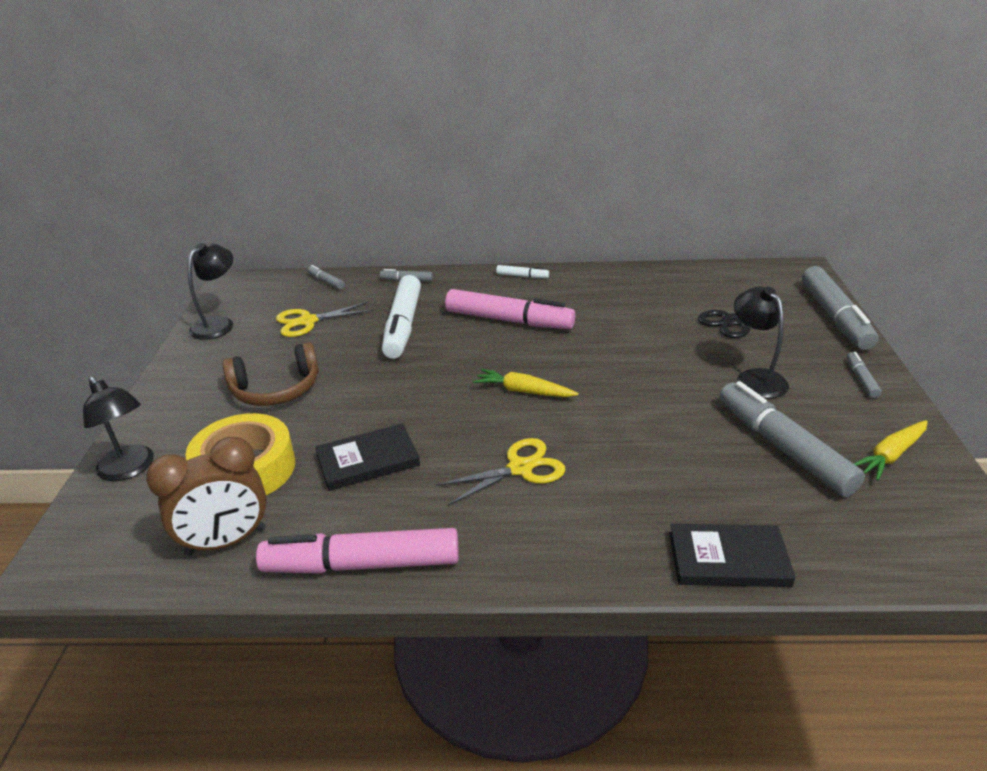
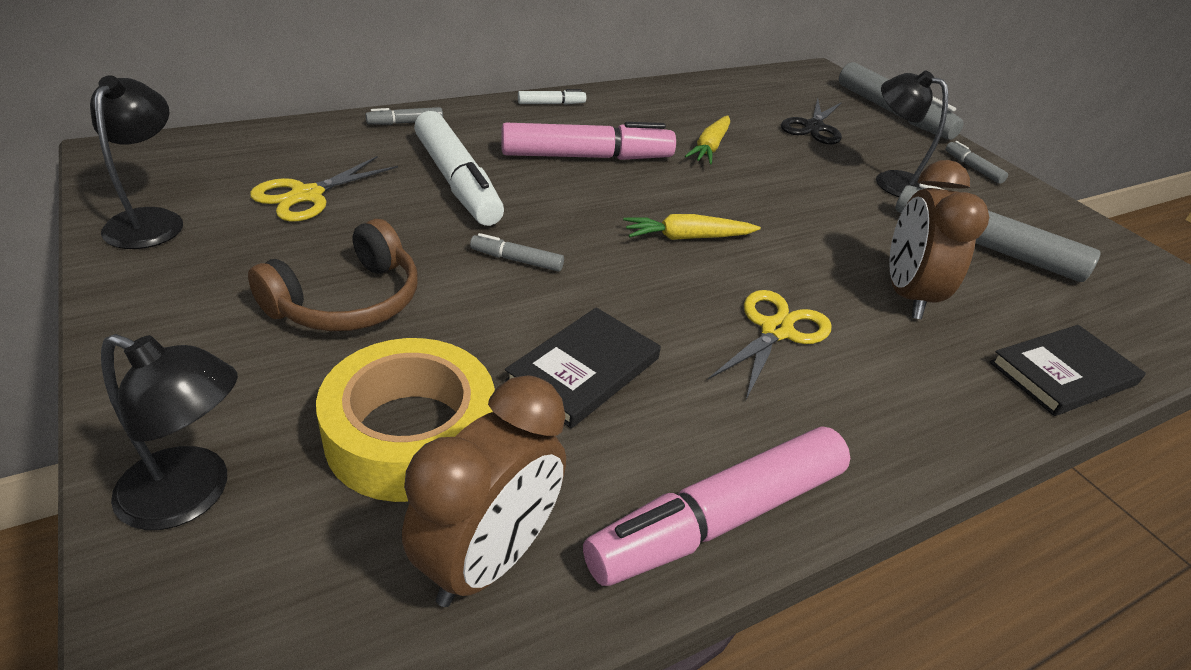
camera: 35 degrees left, 5 degrees up
(326, 282) = (284, 137): grey marker -> grey marker (516, 260)
(656, 469) = (906, 295): none -> brown clock
(890, 455) = (1066, 234): yellow carrot -> yellow carrot (710, 147)

